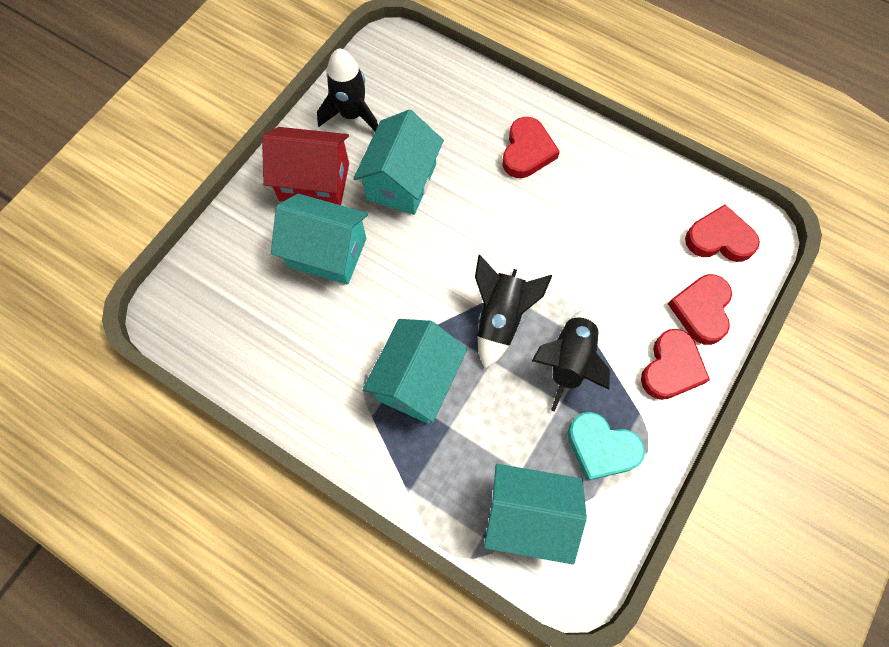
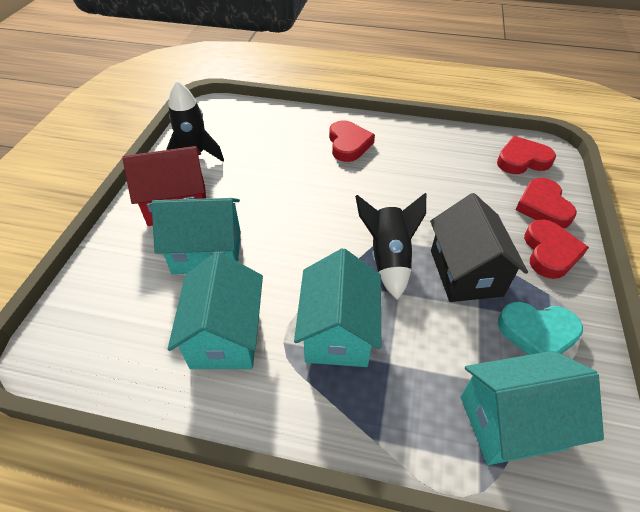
camera: 20 degrees left, 20 degrees down
(401, 182) = (255, 186): turquoise house -> turquoise house (226, 335)
(569, 361) = (465, 272): black rocket -> black house

